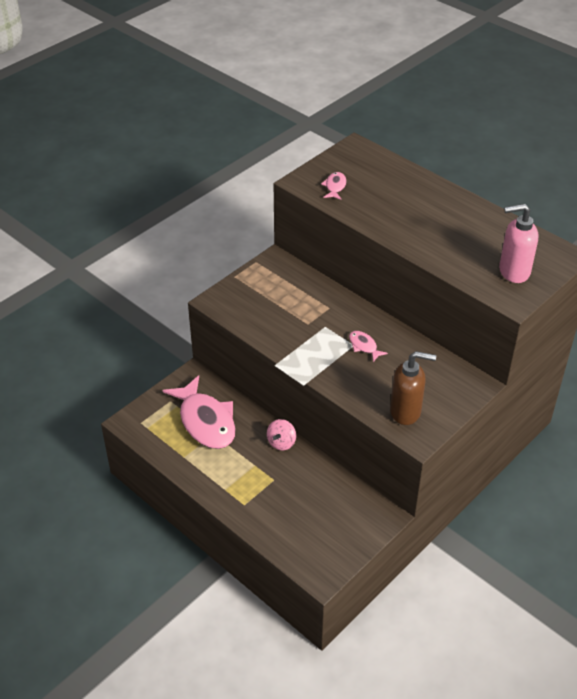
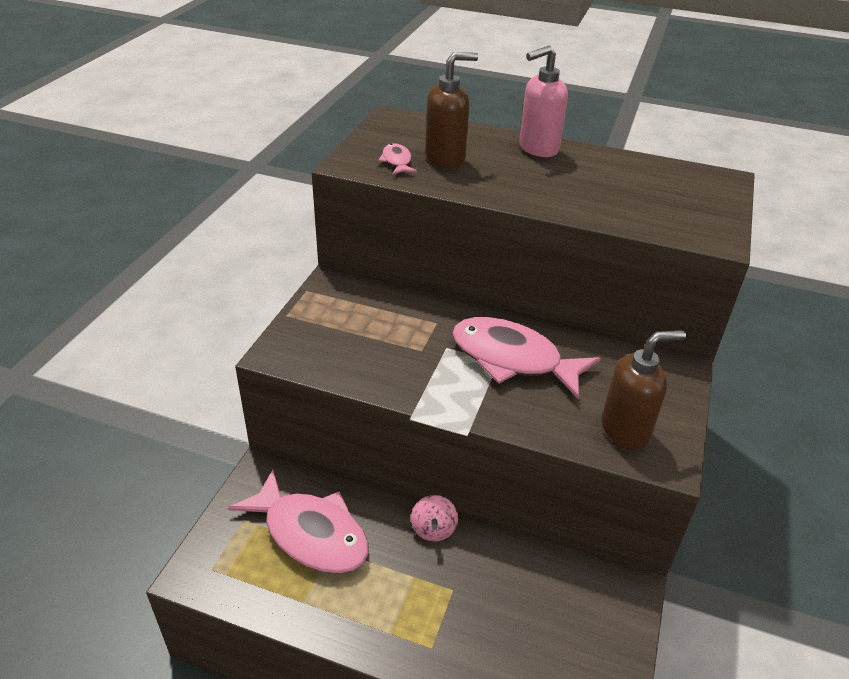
camera: 25 degrees left, 5 degrees down
(364, 346) = (513, 359): pink fish -> pink fish, size x2.30
(371, 191) = (446, 158): none -> brown soap dispenser
(513, 272) = (686, 207): pink soap dispenser -> pink soap dispenser (538, 148)

